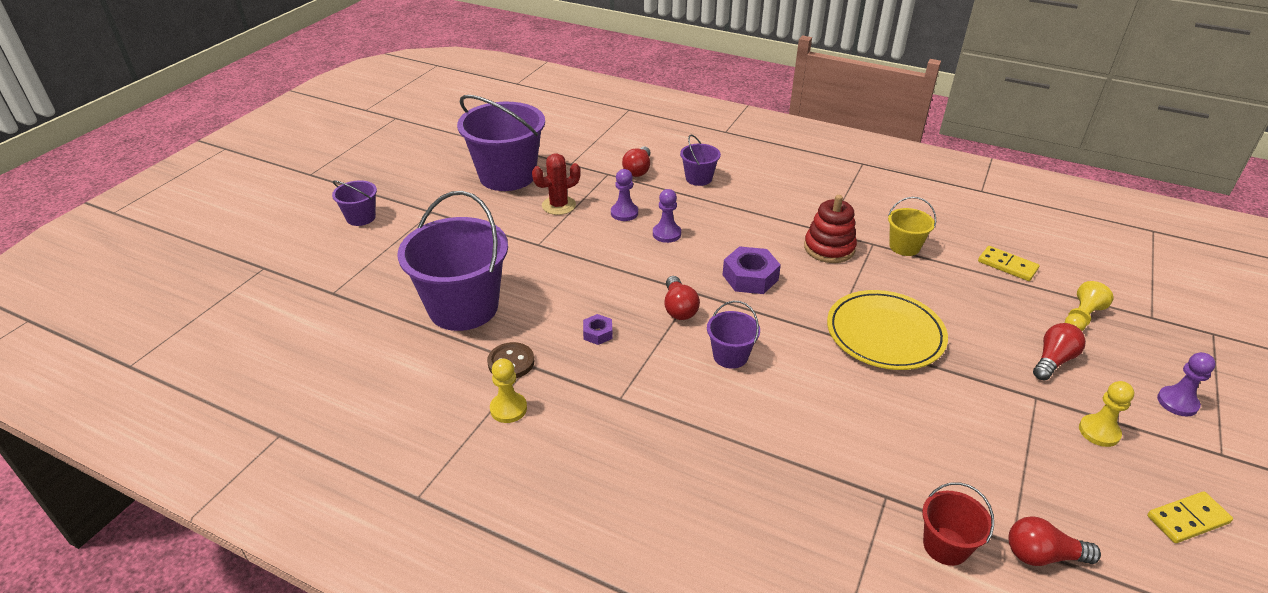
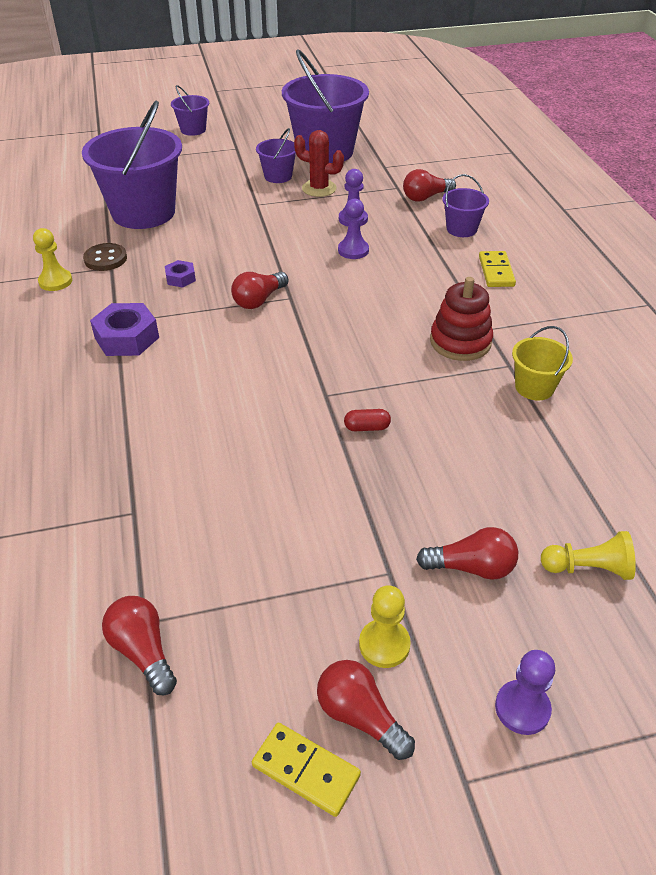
camera: 50 degrees right, 5 degrees up
(730, 356) = (227, 352): purple bucket -> purple bucket (278, 176)
(750, 277) = (350, 317): purple nut -> purple nut (127, 338)
(885, 334) = (367, 427): yellow plate -> red capsule
(945, 546) = (100, 574): red bucket -> none
(1007, 265) = (610, 473): yellow domino -> yellow domino (496, 271)
(1154, 473) = (360, 716): none -> red light bulb

